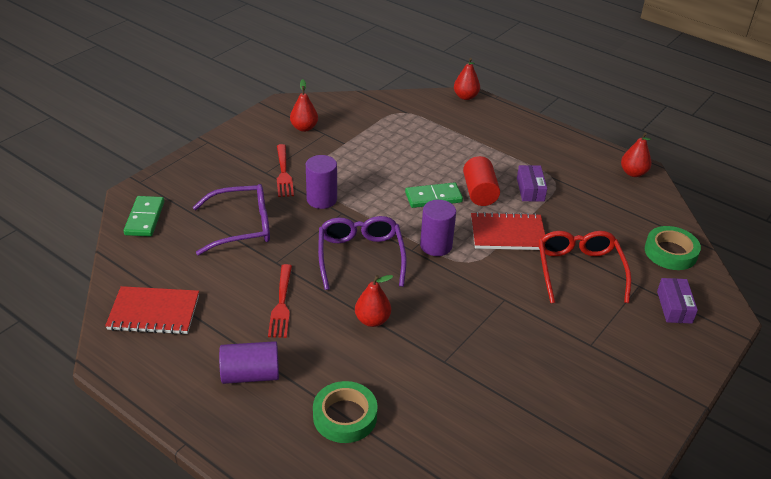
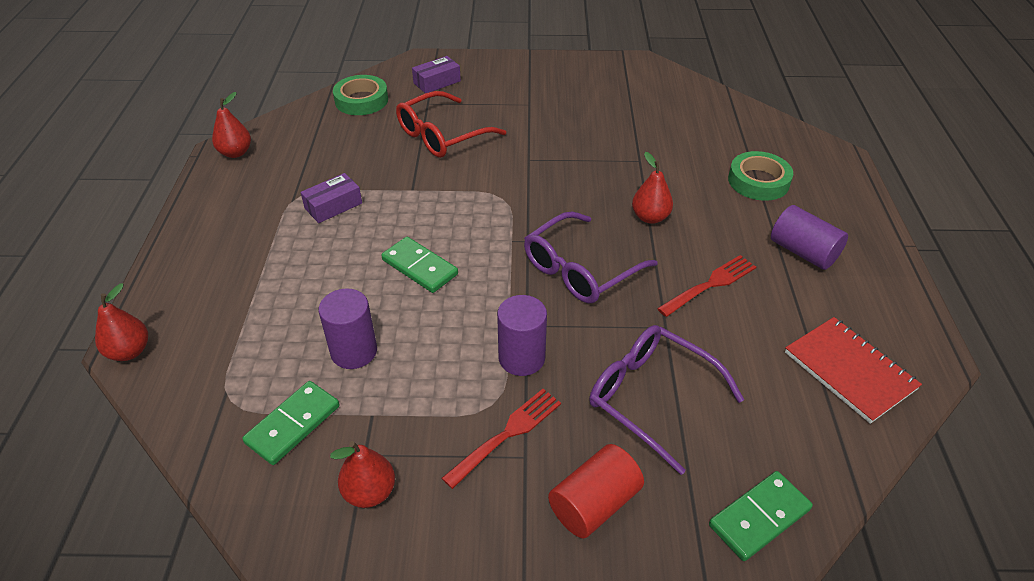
camera: 125 degrees left, 5 degrees up
(365, 122) = (293, 424): none -> green domino
(436, 246) = (502, 227): purple cylinder -> purple cylinder (354, 351)
(479, 192) = (375, 238): red cylinder -> red cylinder (594, 504)
(507, 234) = (431, 191): red notebook -> none

